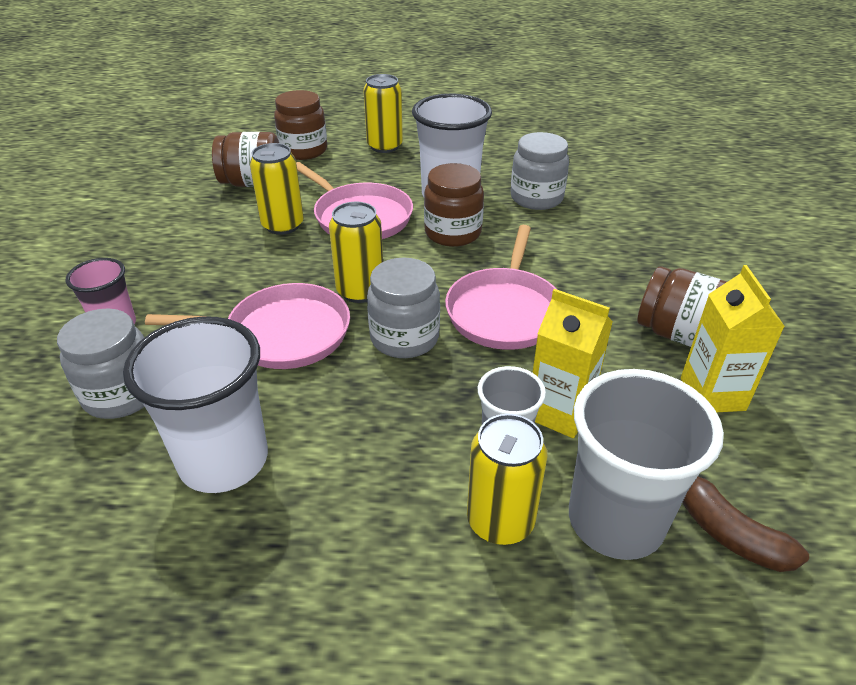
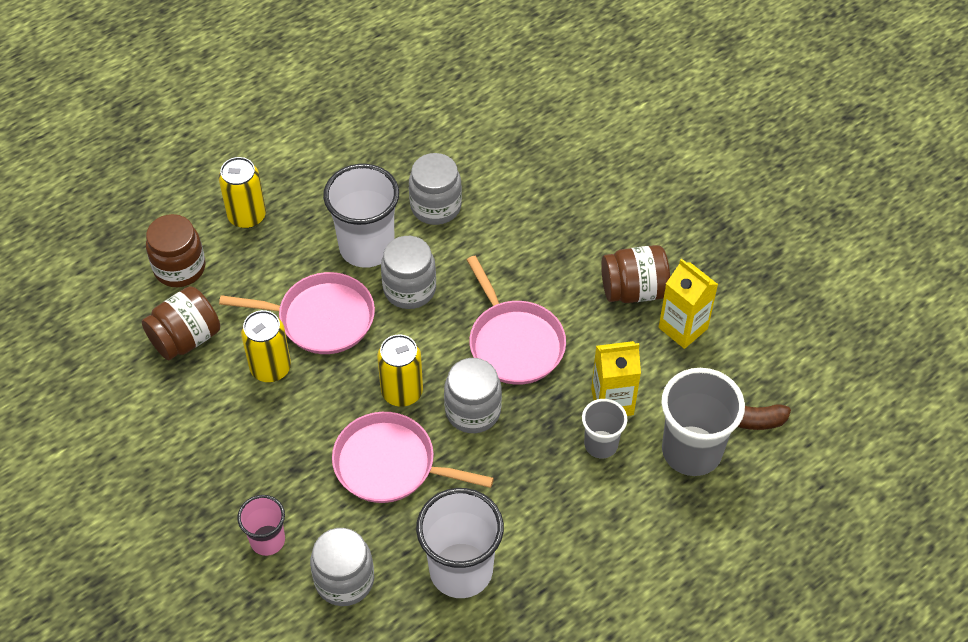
camera: 40 degrees left, 15 degrees up
(282, 334) = (390, 464): pink pan -> pink pan turned 120 degrees counterclockwise
(452, 233) = (409, 289): brown jar -> grey jar
(500, 521) = (638, 493): yellow can -> none

